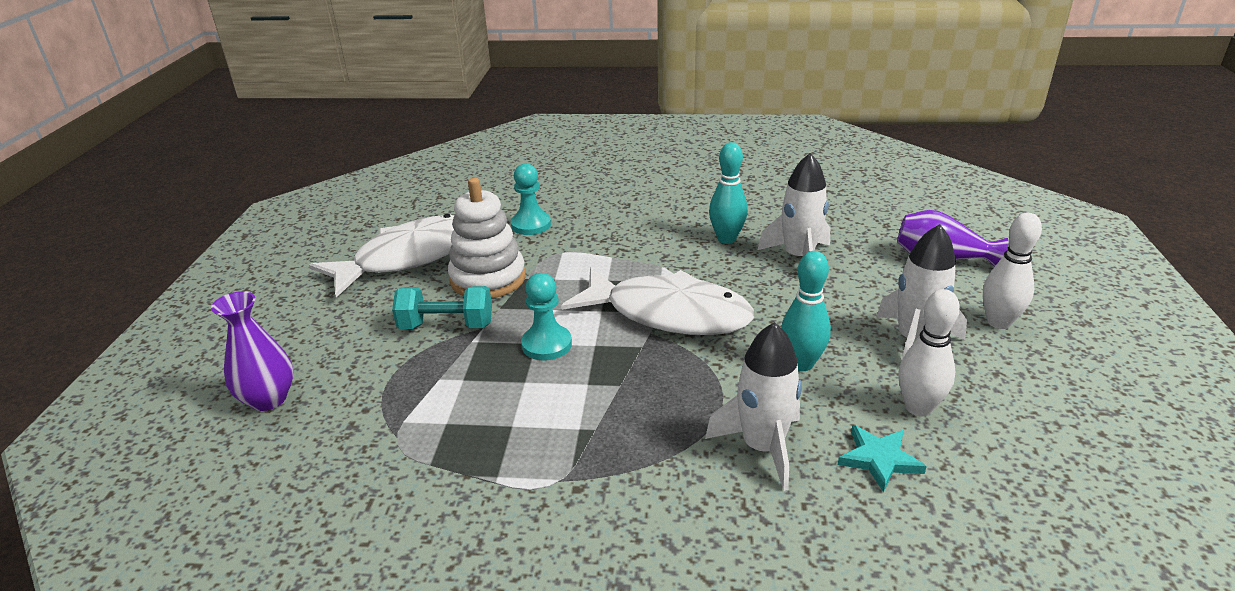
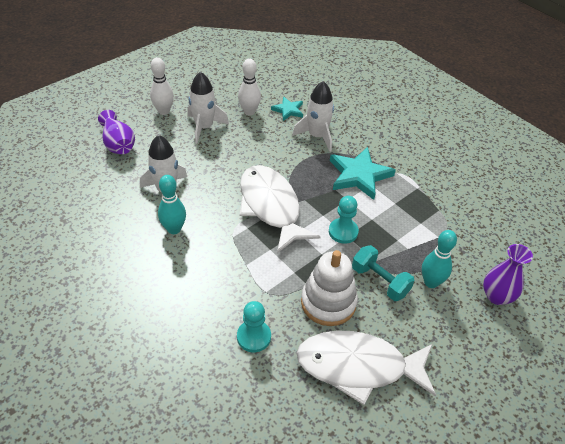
camera: 140 degrees left, 15 degrees up
(613, 430) = (359, 175): none -> turquoise star
(801, 363) = (257, 149): turquoise bowling pin -> turquoise bowling pin (431, 282)

